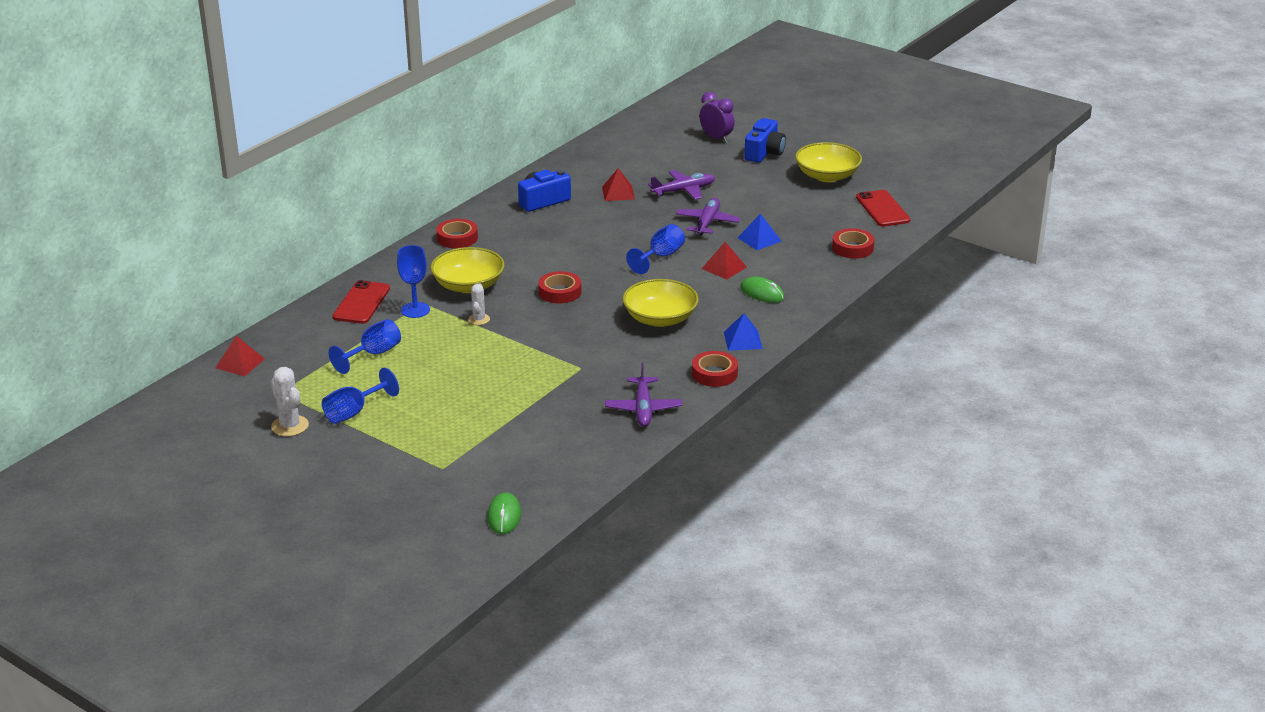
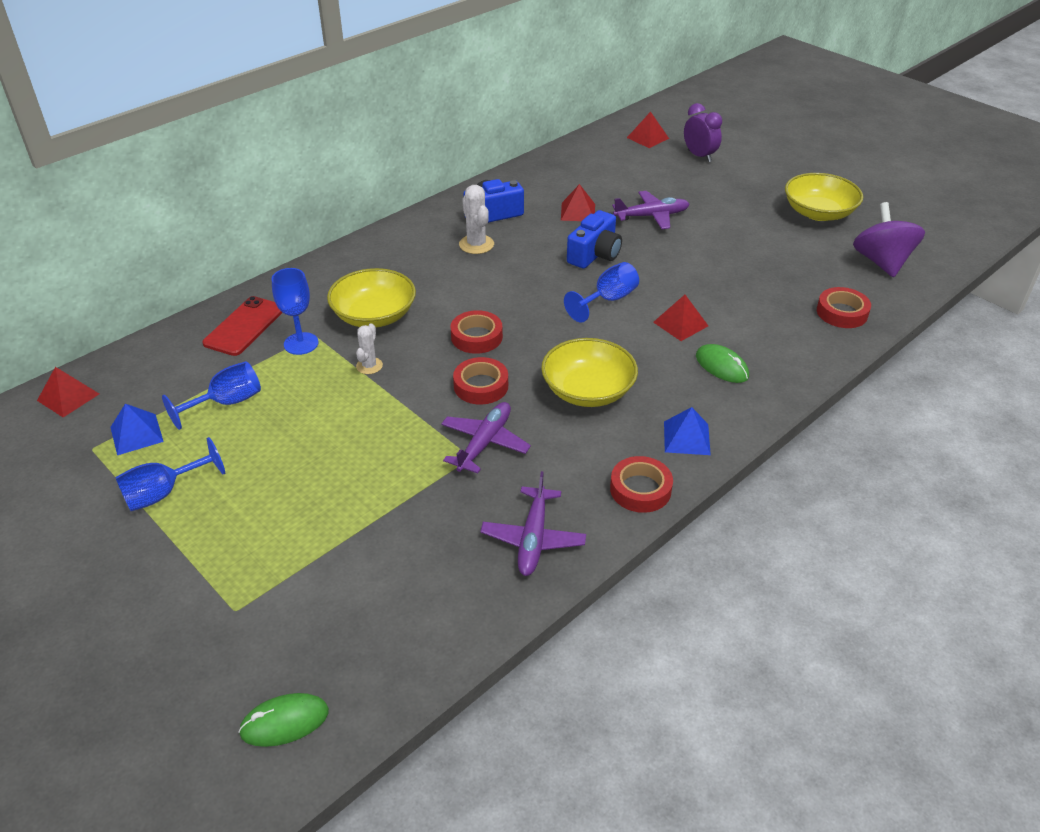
camera: 10 degrees right, 10 degrees up
(290, 426) = (76, 505): white cactus -> white cactus (476, 244)
(457, 238) = (384, 251): red tape -> red tape (481, 386)
(504, 516) = (284, 722): green mouse -> green mouse turned 60 degrees clockwise
(666, 126) = (647, 138): none -> red pyramid
(707, 223) = (671, 260): purple plane -> purple plane (484, 443)
(759, 239) = (729, 288): blue pyramid -> blue pyramid (136, 434)
(764, 152) = (750, 178): blue camera -> blue camera (595, 254)
(882, 209) = (881, 262): red phone -> purple spinning top

